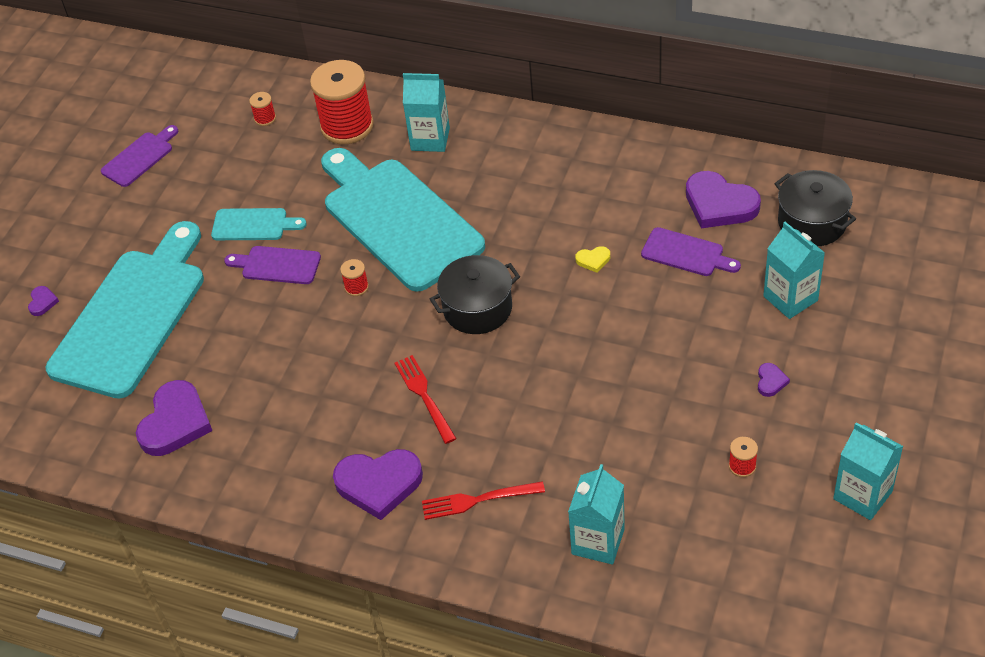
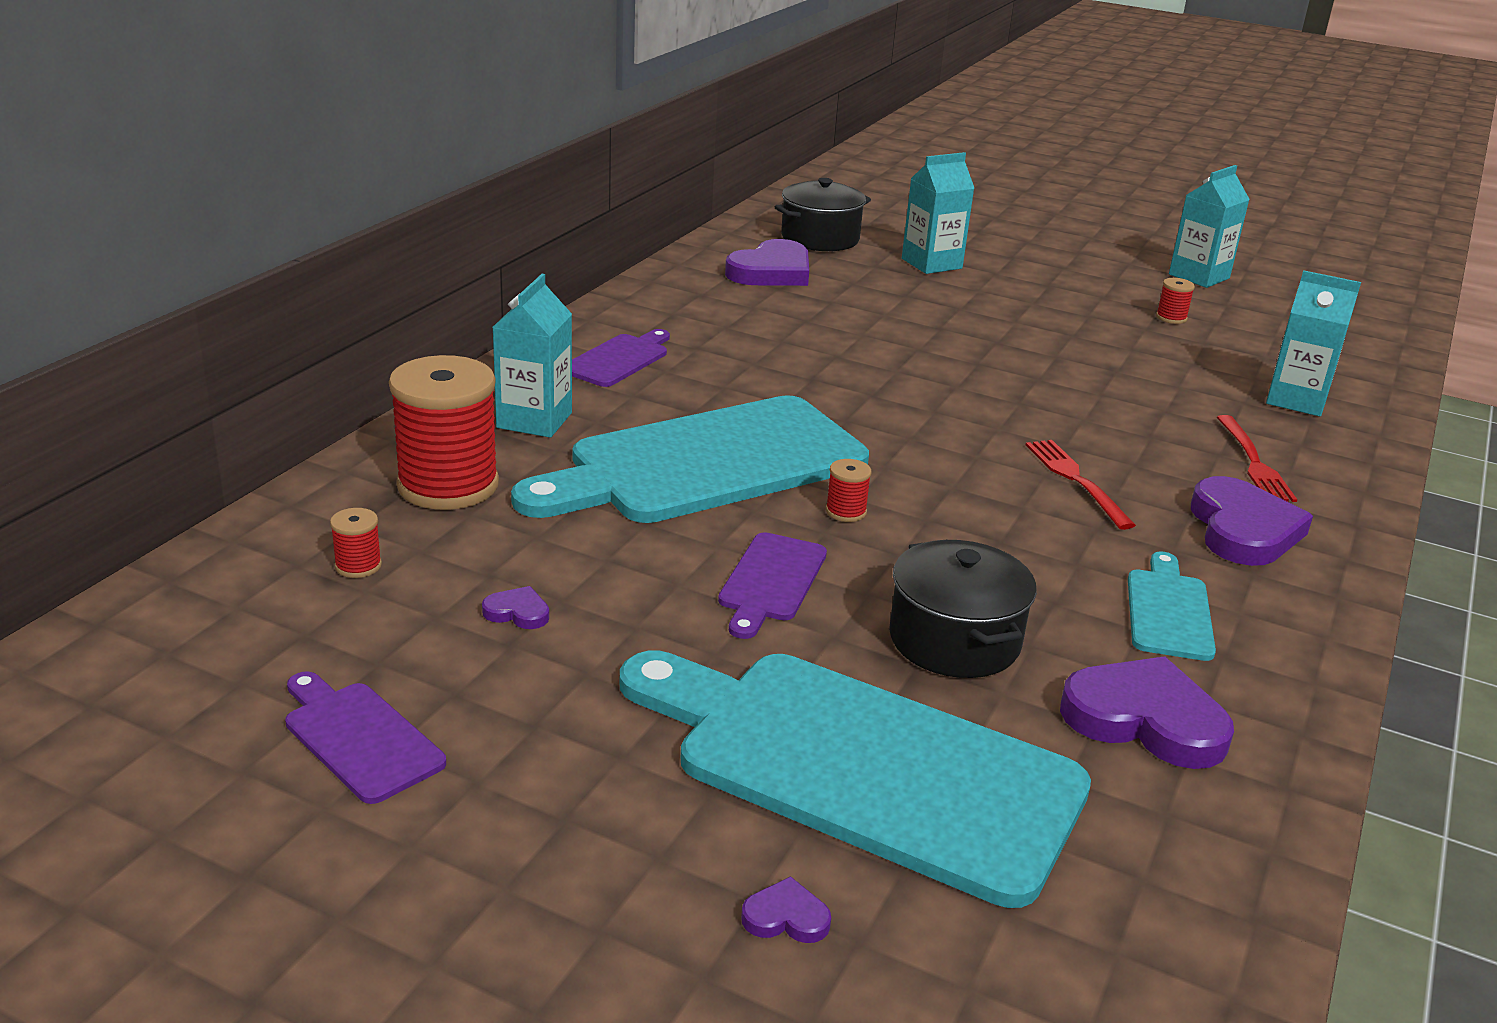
camera: 90 degrees left, 20 degrees down
(253, 225) = (655, 599): turquoise cutting board -> turquoise cutting board (1168, 610)
(424, 396) = (1075, 480): red fork -> red fork turned 90 degrees clockwise
(477, 308) = (912, 425): black pot -> black pot (954, 640)
(593, 260) = (842, 345): yellow heart -> none
(686, 253) = (847, 298): purple cutting board -> purple cutting board (619, 359)
(770, 381) = (1051, 289): purple heart -> purple heart (517, 612)

